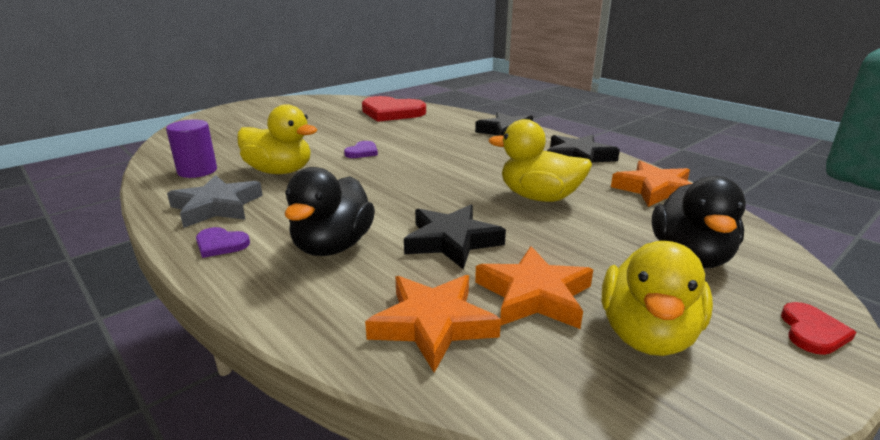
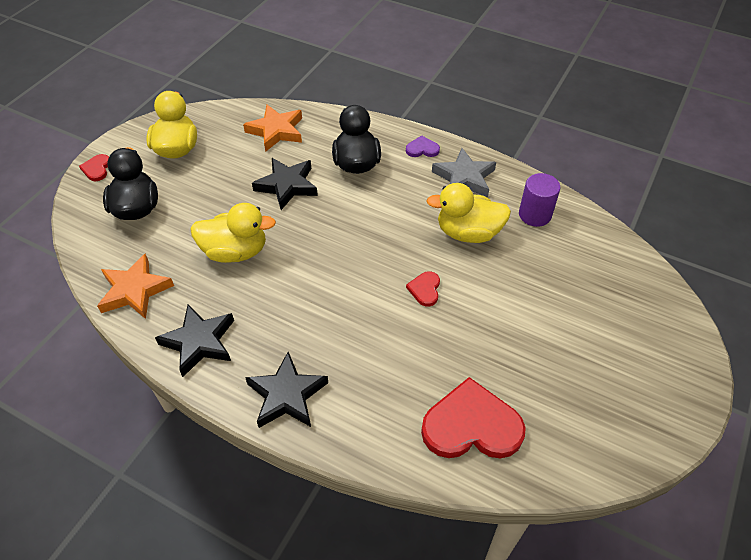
camera: 160 degrees right, 25 degrees up
(362, 152) = (425, 289): purple heart -> red heart
(534, 295) = (231, 158): orange star -> none

